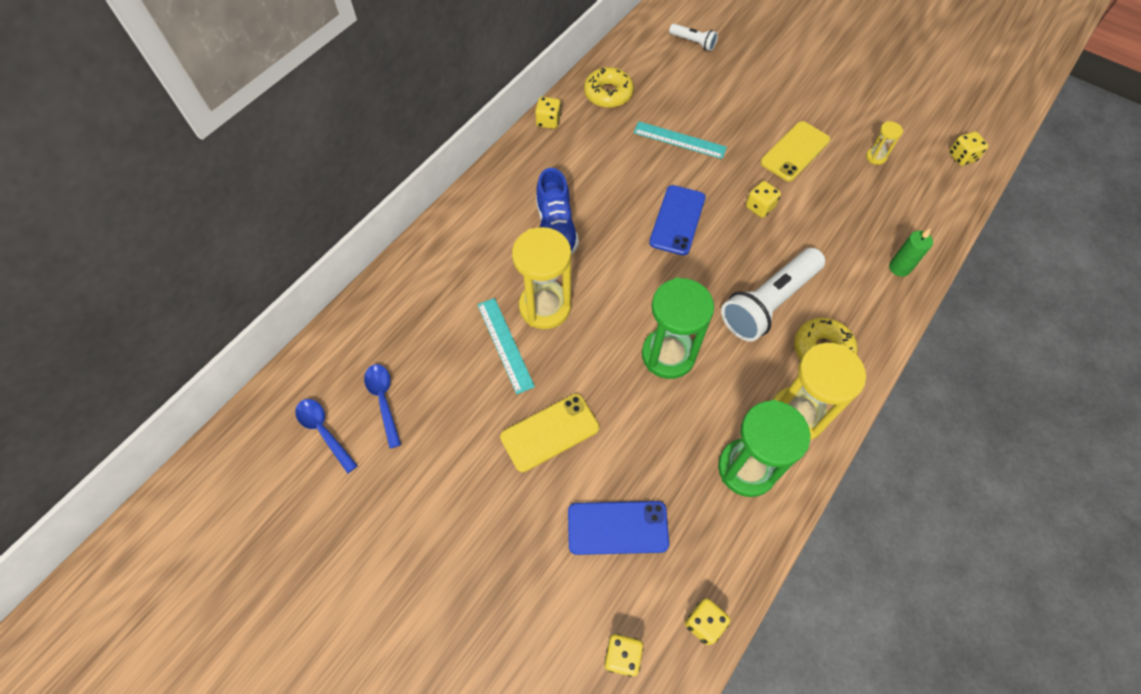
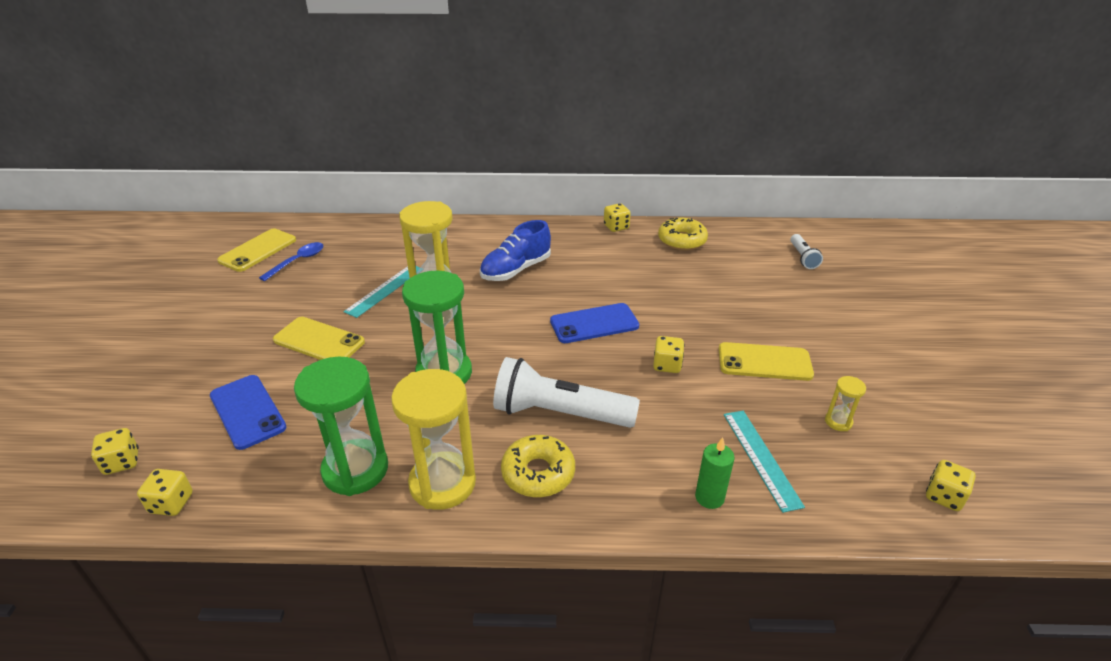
camera: 55 degrees right, 25 degrees down
(324, 431) = (258, 250): blue spoon -> yellow phone
(679, 140) = (683, 292): turquoise ruler -> turquoise ruler (761, 458)

